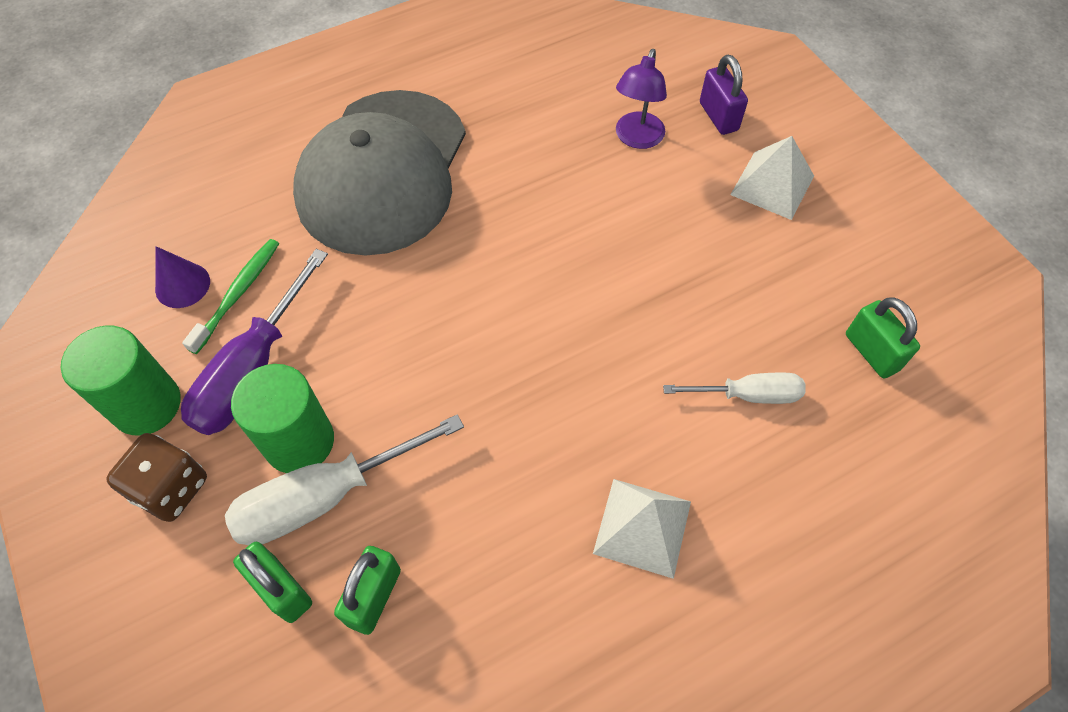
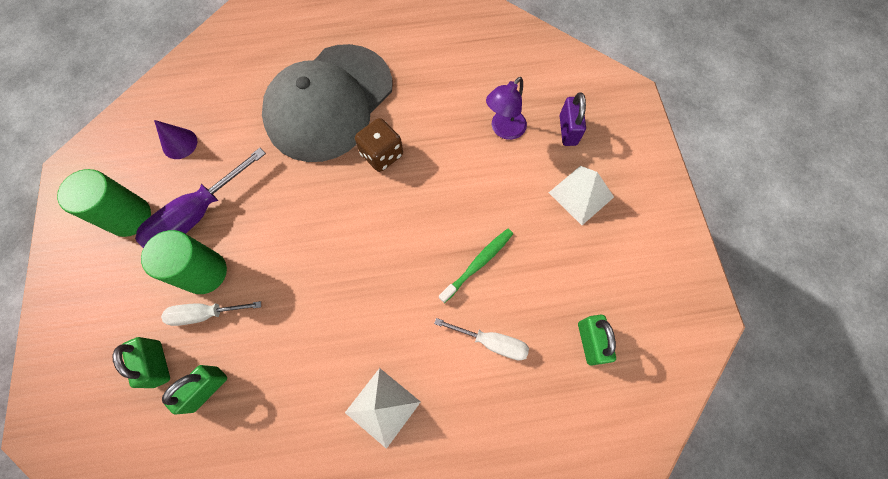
camera: 20 degrees right, 10 degrees up
(171, 488) = (122, 276): brown dice -> brown dice (382, 154)
(238, 294) = (209, 160): green toothbrush -> green toothbrush (478, 264)
(326, 496) = (206, 314): white screwdriver -> white screwdriver, size x0.61

